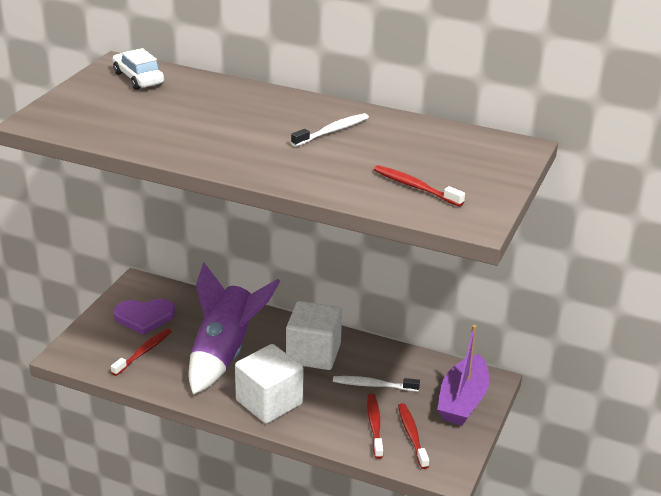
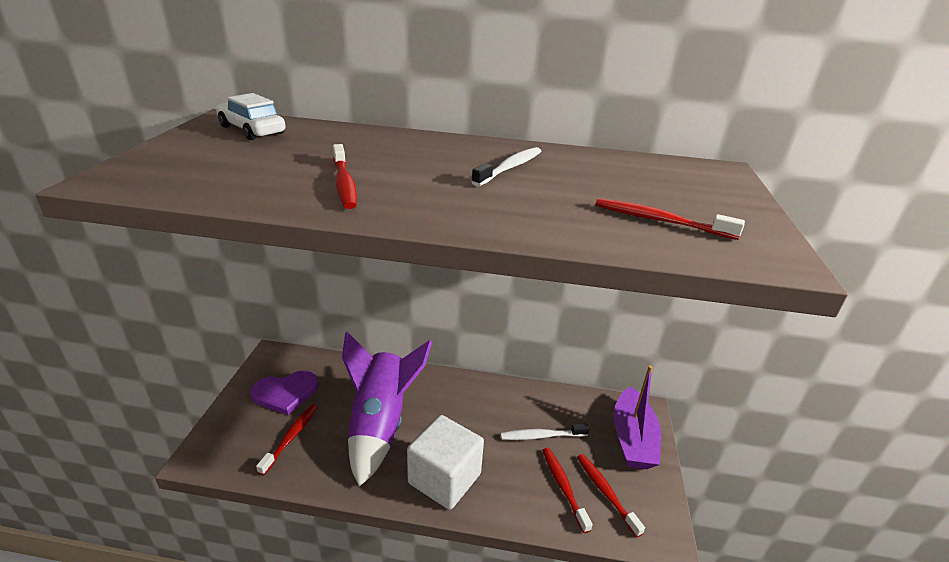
camera: 15 degrees left, 0 degrees up
(196, 136) = (344, 183): none -> red toothbrush
(313, 354) = (470, 408): white cube -> none

